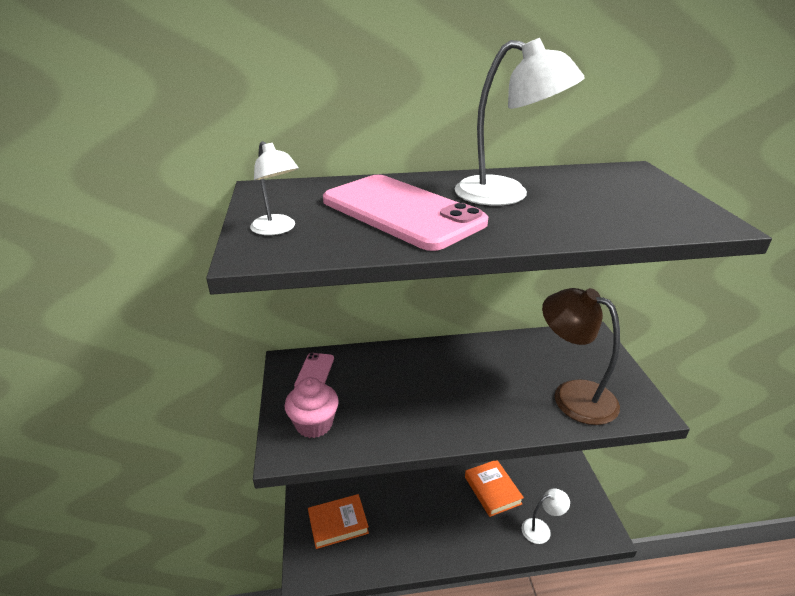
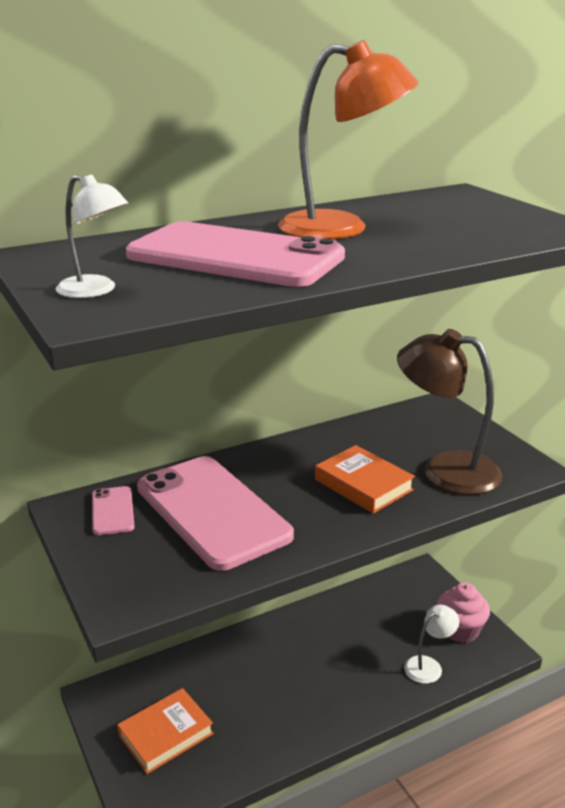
camera: 20 degrees left, 5 degrees down
(314, 424) = (145, 568): pink cupcake -> pink cupcake (460, 630)
(380, 389) = (212, 511): none -> pink phone
(492, 490) = (354, 639): orange book -> orange book (363, 485)
(506, 194) = (342, 227): white lamp -> orange lamp

